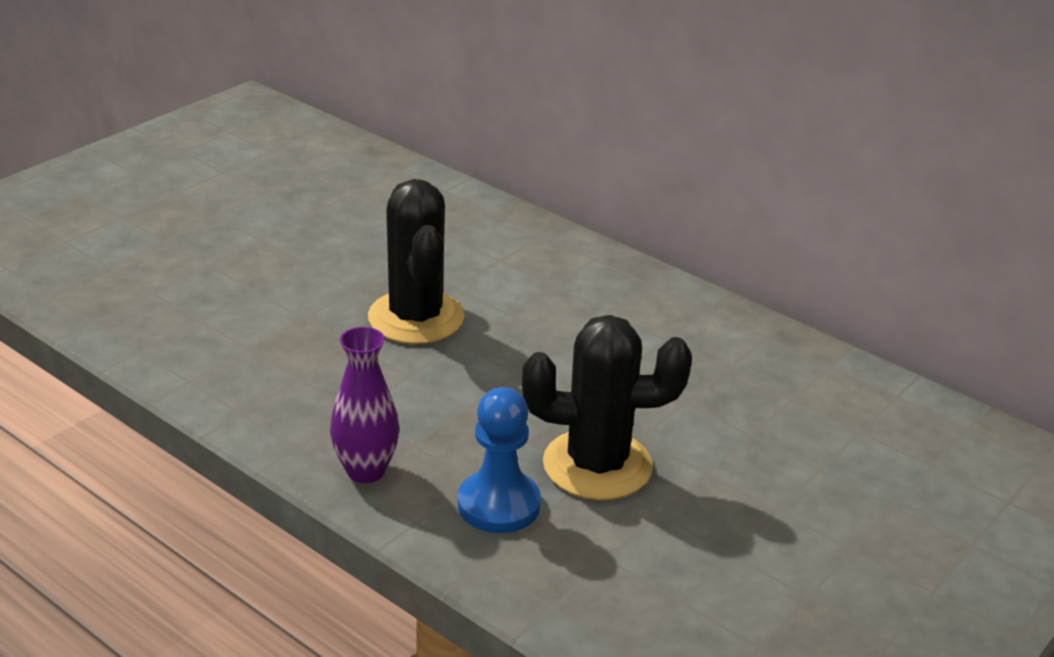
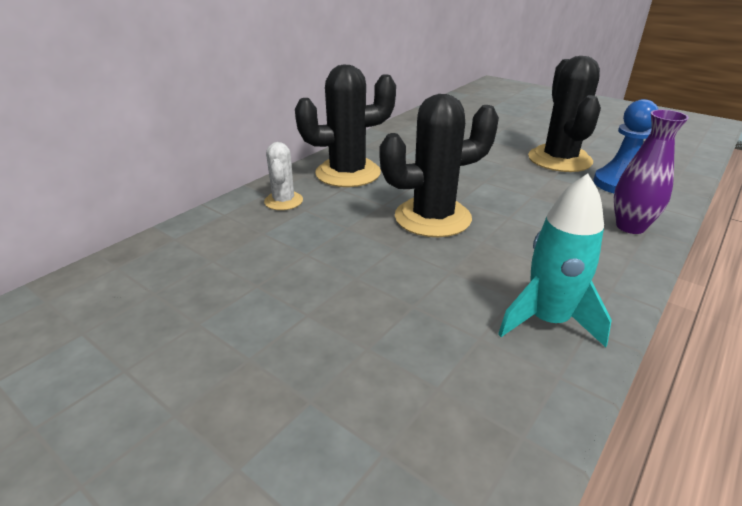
camera: 90 degrees left, 0 degrees up
(207, 359) = (547, 320): none -> turquoise rocket
(471, 222) = (283, 201): none -> white cactus
(547, 265) = (348, 173): none -> black cactus

